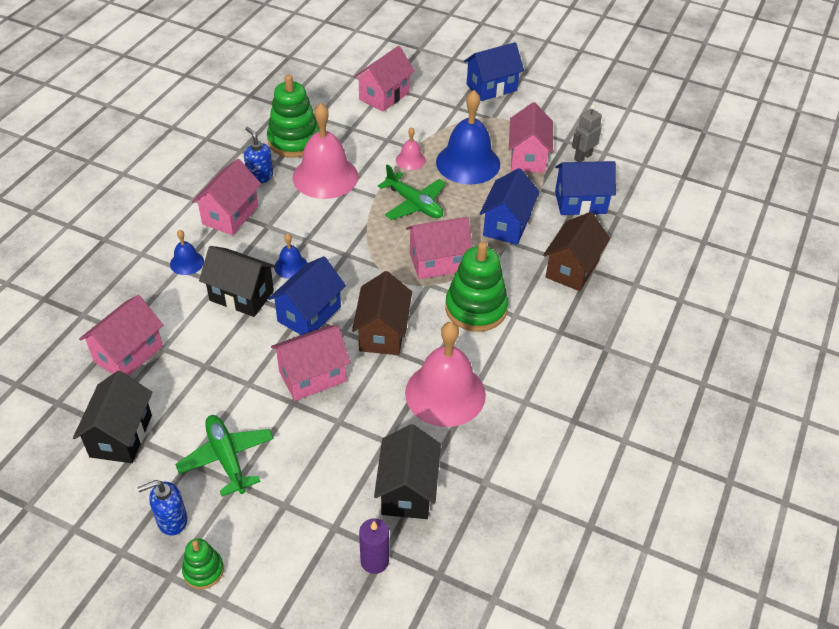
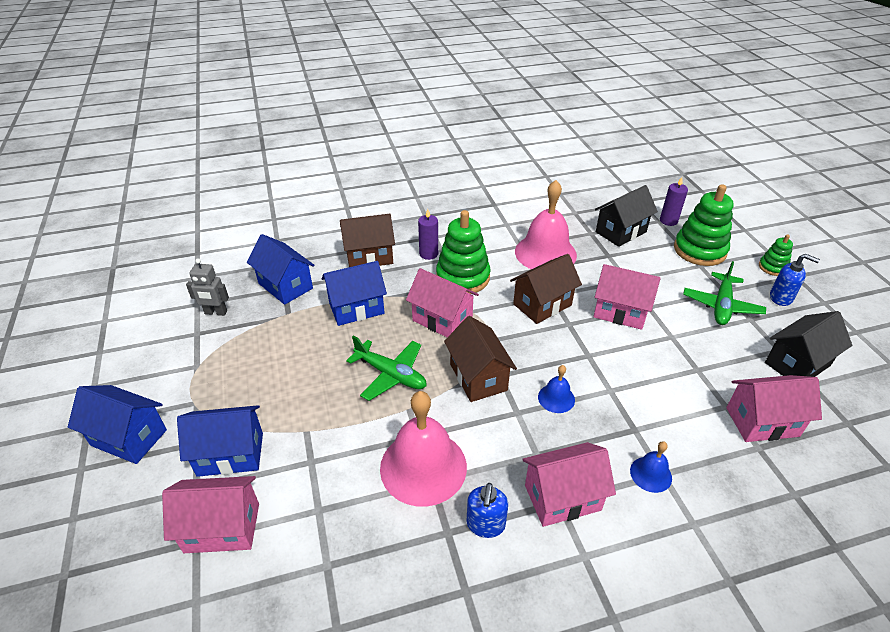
camera: 130 degrees left, 5 degrees down
(241, 296) = (623, 403): black house -> none
(294, 141) = (395, 547): green stacking toy -> green stacking toy (699, 250)
(309, 314) = (581, 351): blue house -> blue house (230, 454)
(358, 242) = (478, 377): none -> brown house
(410, 160) = (328, 419): pink bell -> none
(414, 204) = (391, 374): green plane -> green plane turned 120 degrees clockwise
(468, 163) = (293, 376): blue bell -> none
(528, 157) = (247, 343): pink house -> none
(535, 309) = (428, 254): none -> purple candle

